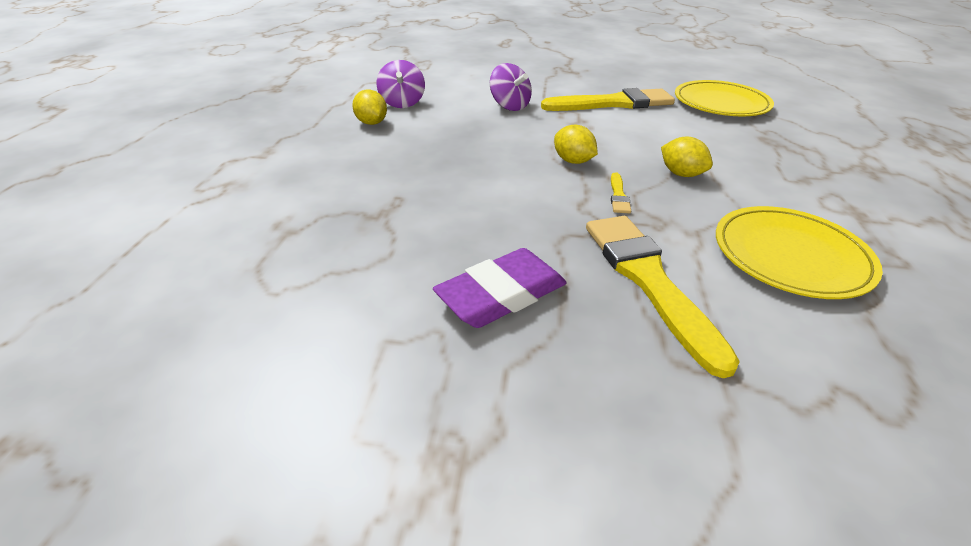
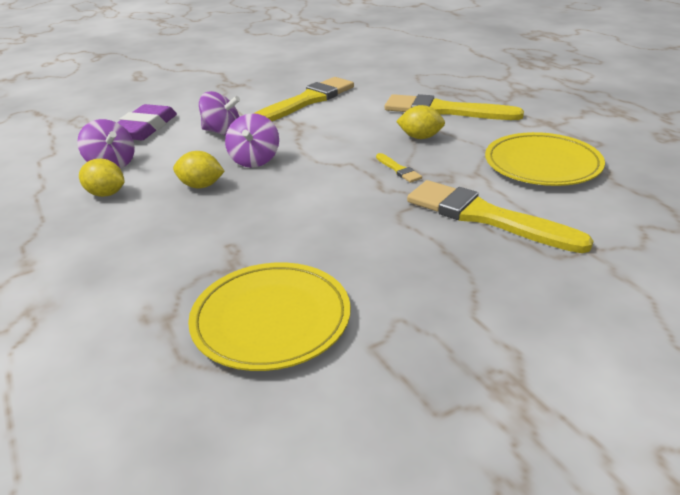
camera: 35 degrees left, 5 degrees down
(501, 294) = (408, 273): purple eraser -> purple eraser (145, 128)
(504, 138) = (254, 160): none -> purple spinning top
(573, 161) = (334, 158): yellow lemon -> yellow lemon (201, 186)
(721, 103) = (385, 75): yellow plate -> yellow plate (271, 319)
(743, 157) = (444, 111): none -> yellow brush

